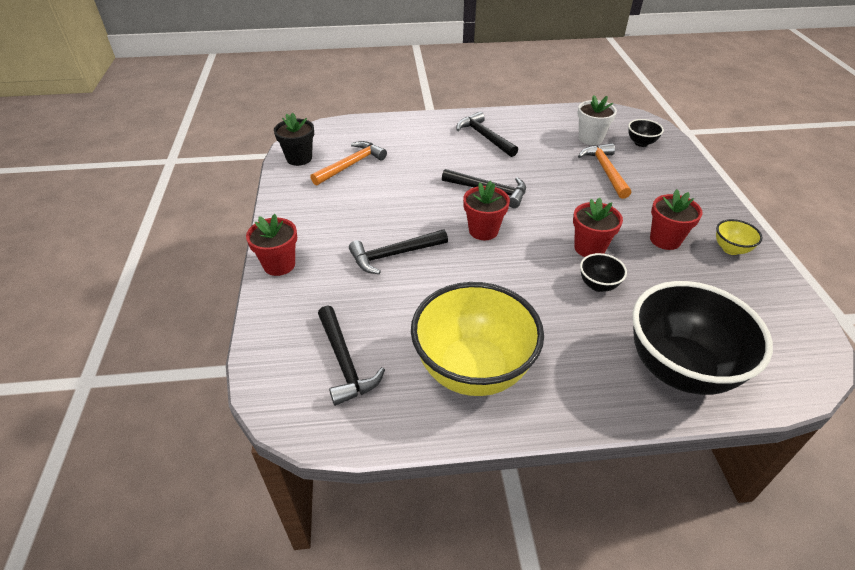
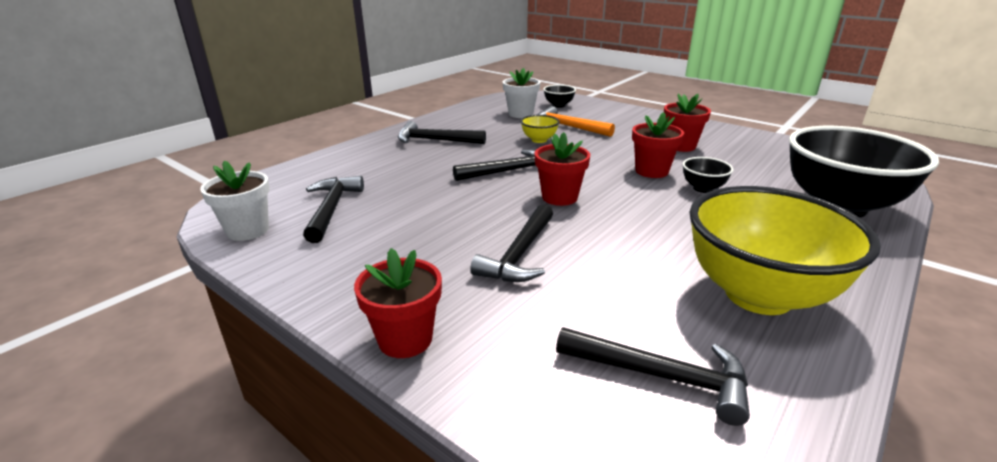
camera: 45 degrees left, 15 degrees down
(299, 158) = (248, 230): black flower pot -> white flower pot
(351, 165) = (331, 209): orange hammer -> black hammer
(730, 249) = (720, 135): yellow bowl -> yellow bowl (539, 140)

